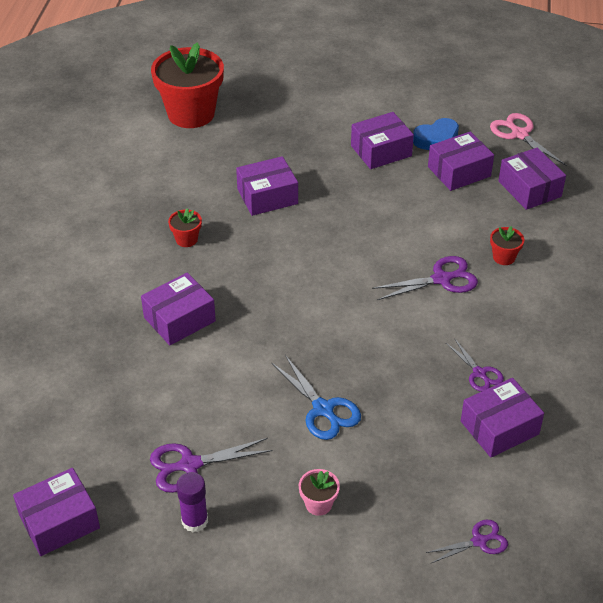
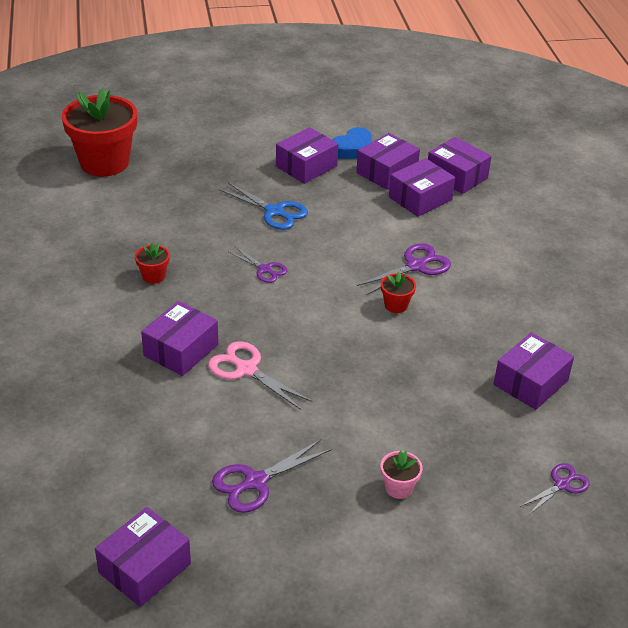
camera: 20 degrees left, 5 degrees down
(194, 521) = (285, 533): purple glue stick -> none
(267, 196) = (216, 224): purple box -> purple box (420, 198)
(323, 409) = (362, 402): blue scissors -> blue scissors (275, 212)
(479, 373) = (490, 340): purple scissors -> purple scissors (265, 269)
(504, 257) = (462, 237): red flower pot -> red flower pot (396, 305)
(519, 134) = (425, 132): pink scissors -> pink scissors (246, 369)

